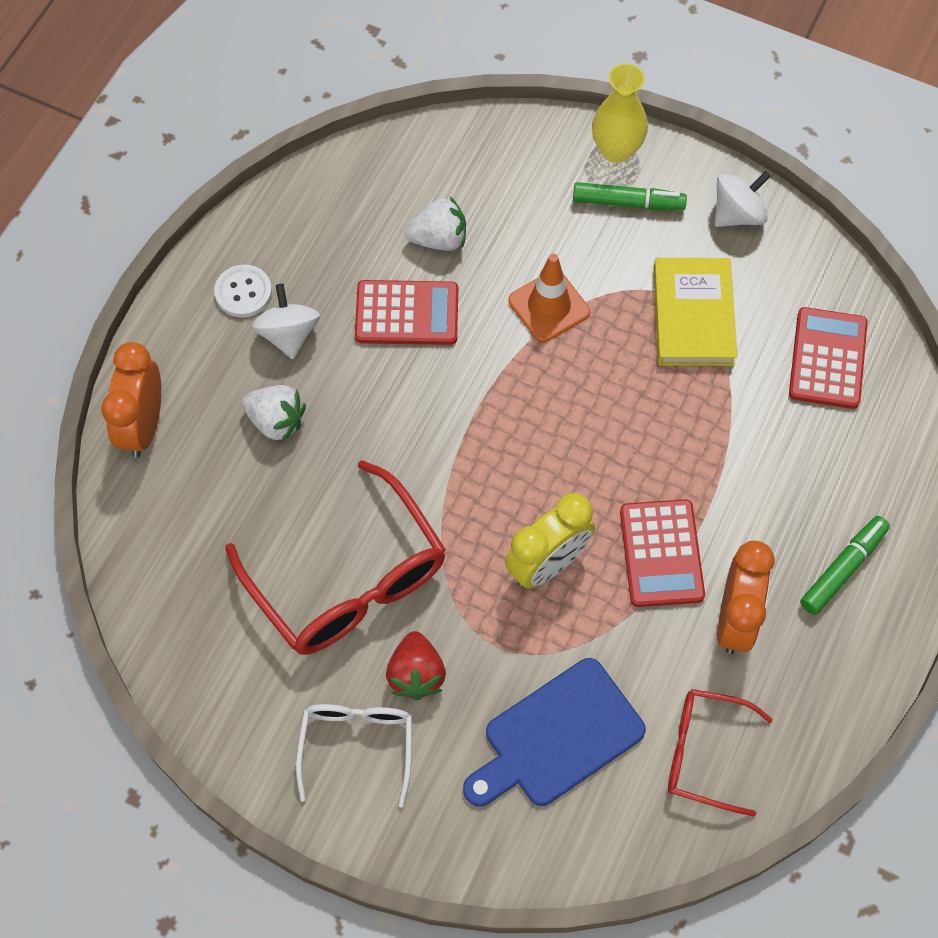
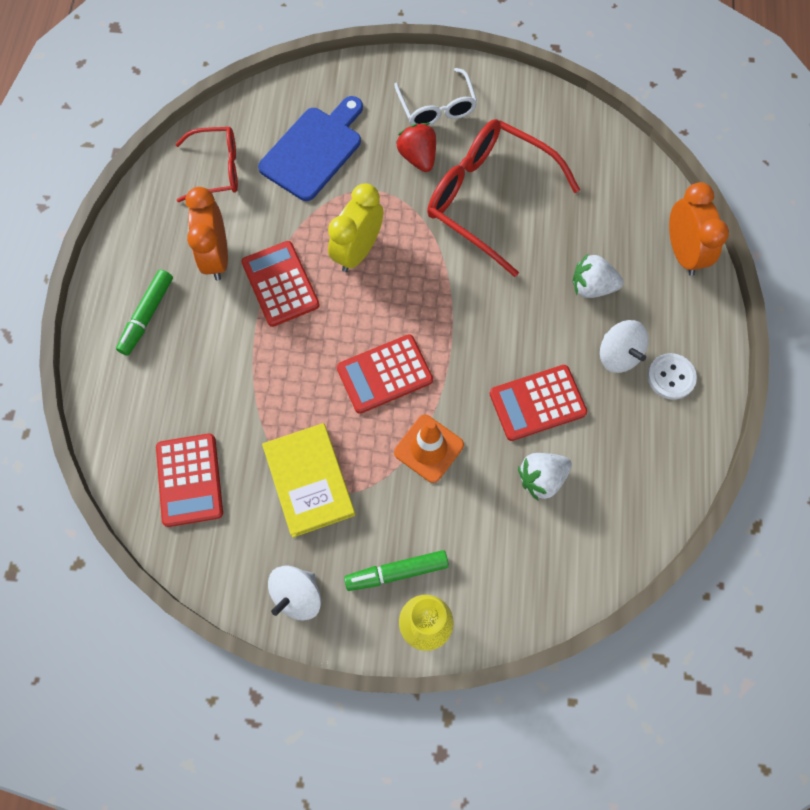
camera: 160 degrees right, 5 degrees up
(569, 401) = (384, 374): none -> red calculator

